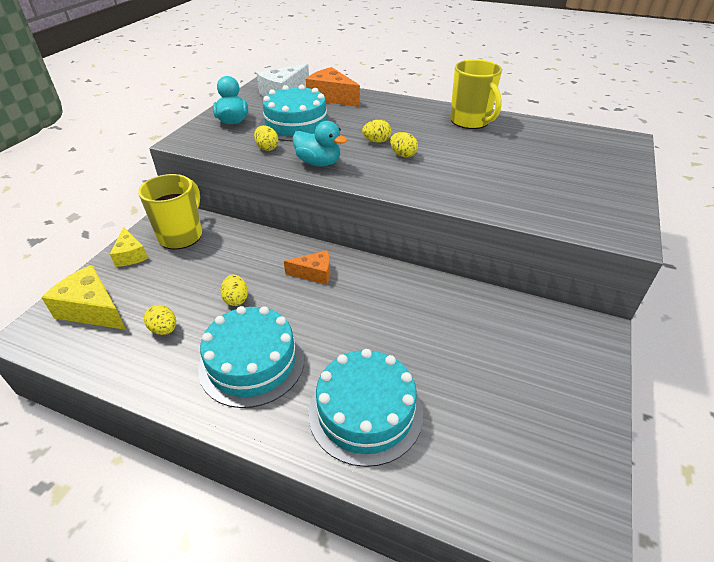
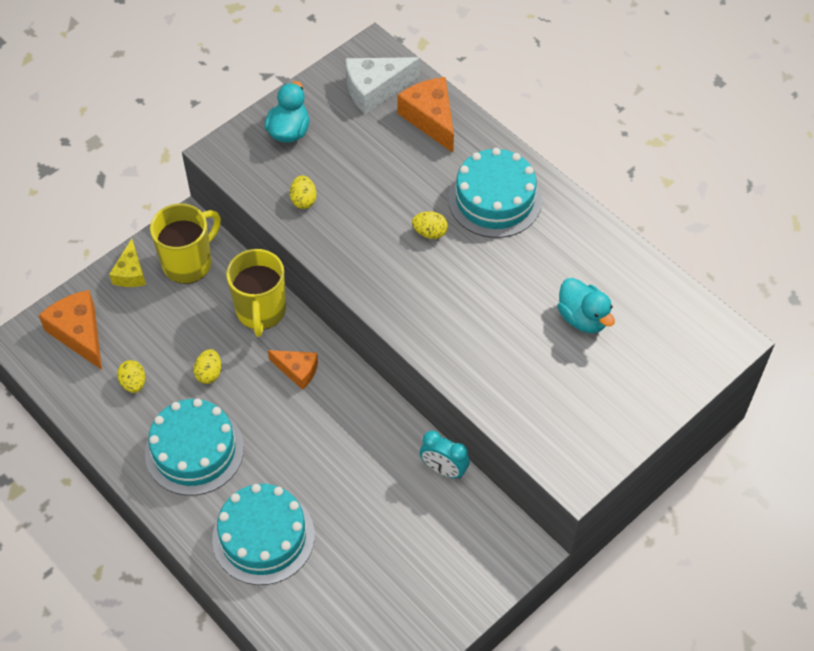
camera: 25 degrees right, 15 degrees up
(92, 309) = (79, 333): yellow cheese -> orange cheese
(296, 124) = (357, 164): turquoise cake -> turquoise cake (495, 199)
(318, 163) = (345, 248): turquoise duck -> turquoise duck (583, 318)
(403, 155) = (443, 268): yellow egg -> none
(470, 121) = (567, 235): yellow mug -> yellow mug (261, 311)
(483, 298) = (443, 469): none -> turquoise clock

